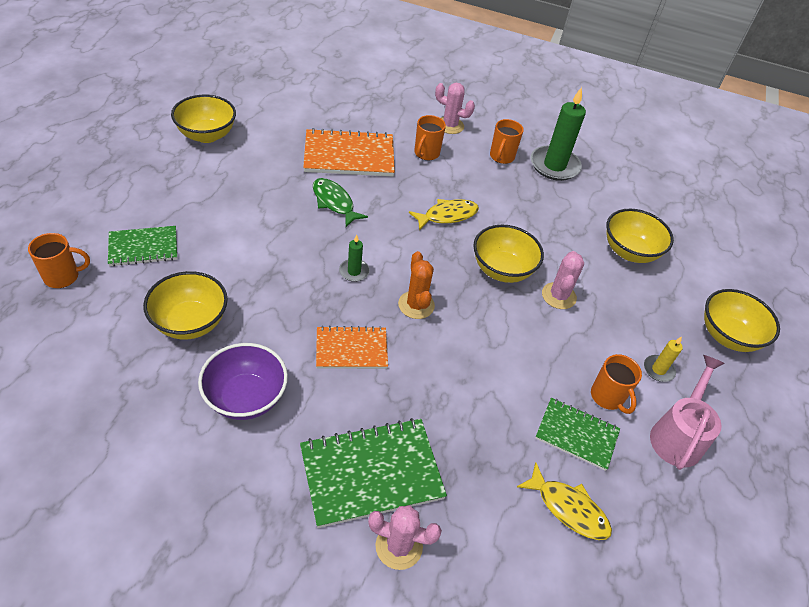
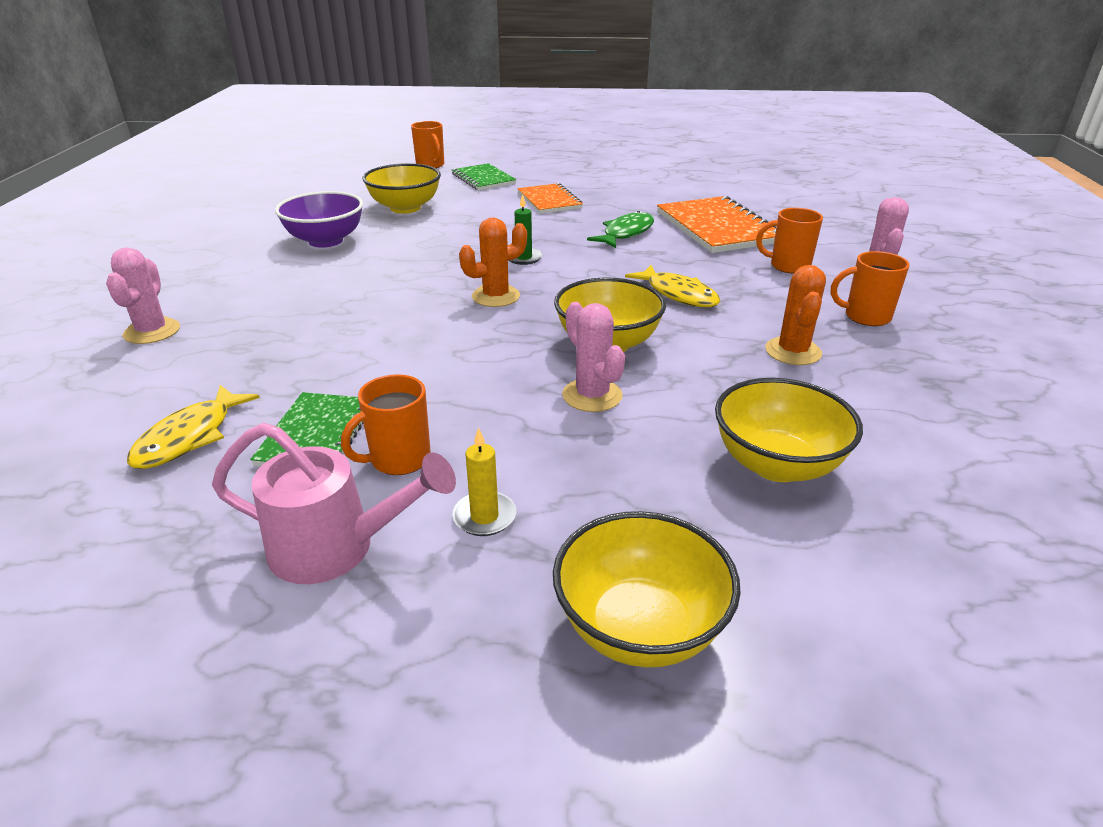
camera: 80 degrees right, 15 degrees down
(207, 135) = (659, 171): yellow bowl -> none
(351, 349) = (406, 273): orange notebook -> orange notebook (549, 201)
(371, 473) = (243, 306): green notebook -> none
(531, 200) = (793, 351): none -> orange cactus
(554, 166) = (917, 364): green candle -> none
(558, 296) = (592, 395): pink cactus -> pink cactus turned 60 degrees clockwise

